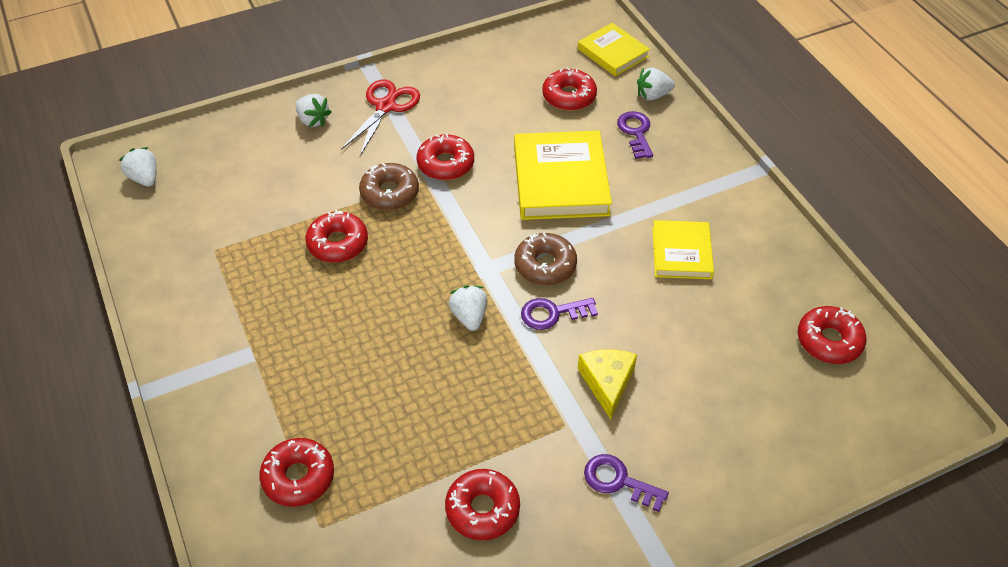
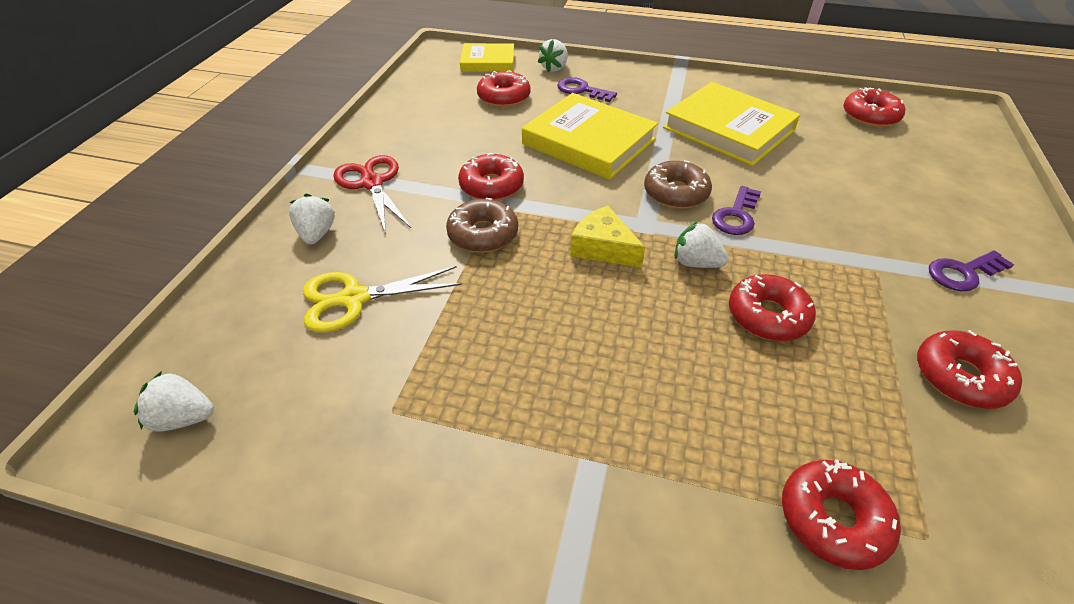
camera: 50 degrees left, 5 degrees down
(277, 177) = (354, 299): none -> yellow scissors
(313, 120) = (317, 234): white strawberry -> white strawberry turned 90 degrees counterclockwise
(338, 243) = (505, 301): red donut -> red donut (767, 316)
(607, 382) = (841, 225): yellow cheese -> yellow cheese (603, 247)
(681, 253) = (728, 129): yellow book -> yellow book, size x1.66

